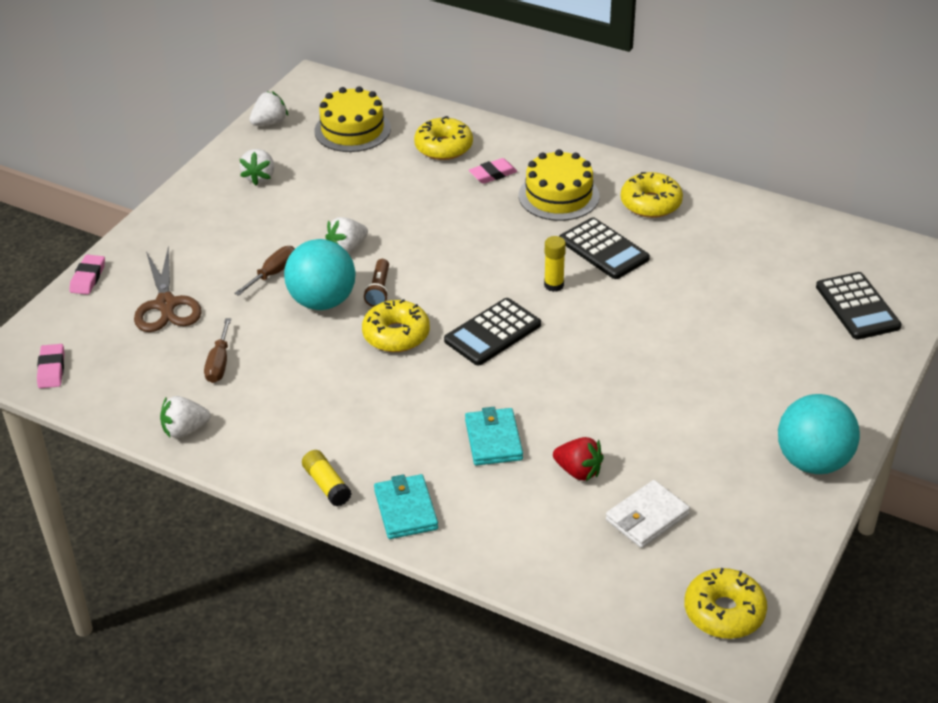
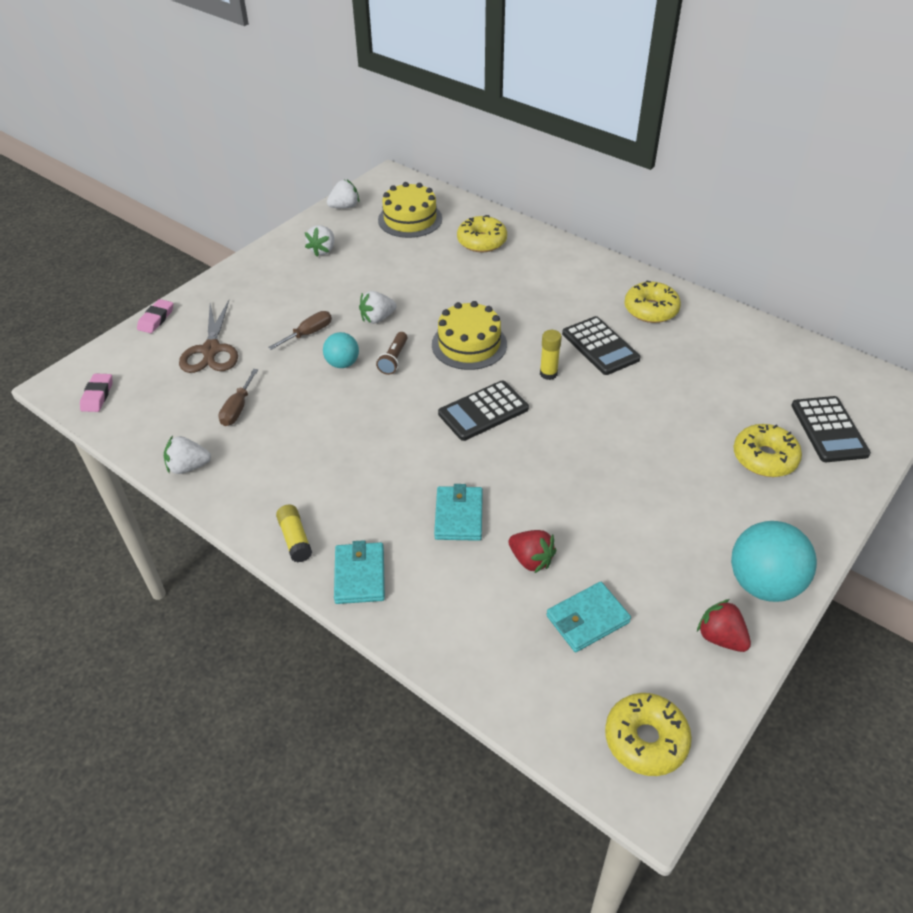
camera: 10 degrees right, 5 degrees up
(322, 301) = (342, 363): turquoise ball -> turquoise ball, size x0.57
(396, 335) = (397, 402): yellow donut -> yellow donut (764, 458)
(493, 174) = (518, 269): pink eraser -> none
(558, 196) = (570, 294): yellow cake -> yellow cake (469, 344)
(647, 517) = (587, 619): white wallet -> turquoise wallet
(779, 515) = (720, 637): none -> red strawberry

